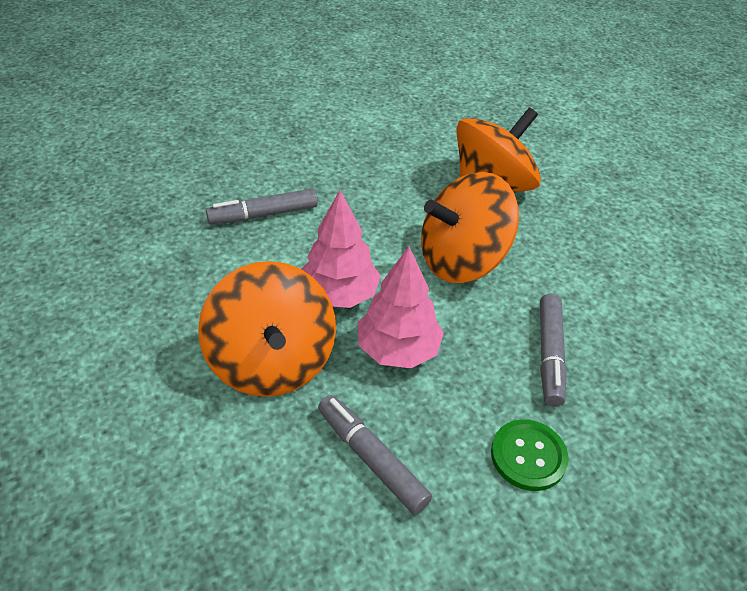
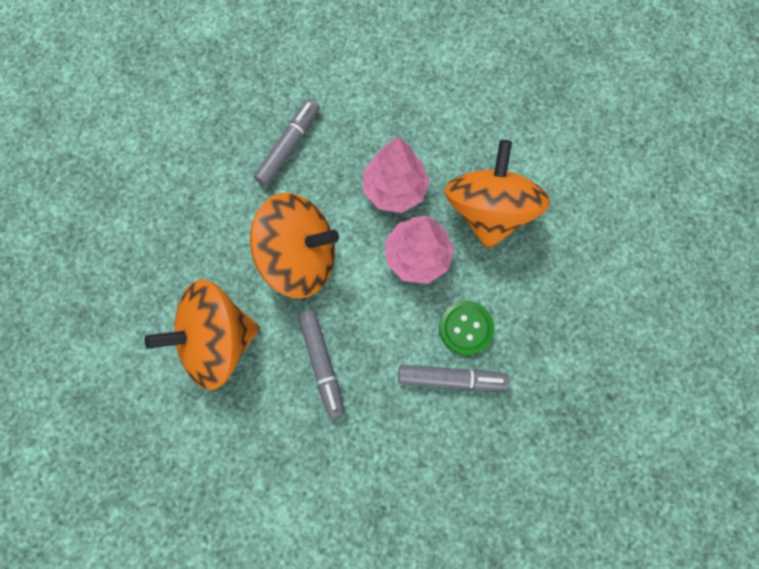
camera: 155 degrees left, 30 degrees up
(371, 458) = (447, 117): grey marker -> grey marker (322, 363)
(528, 456) = (350, 85): green button -> green button (466, 328)

